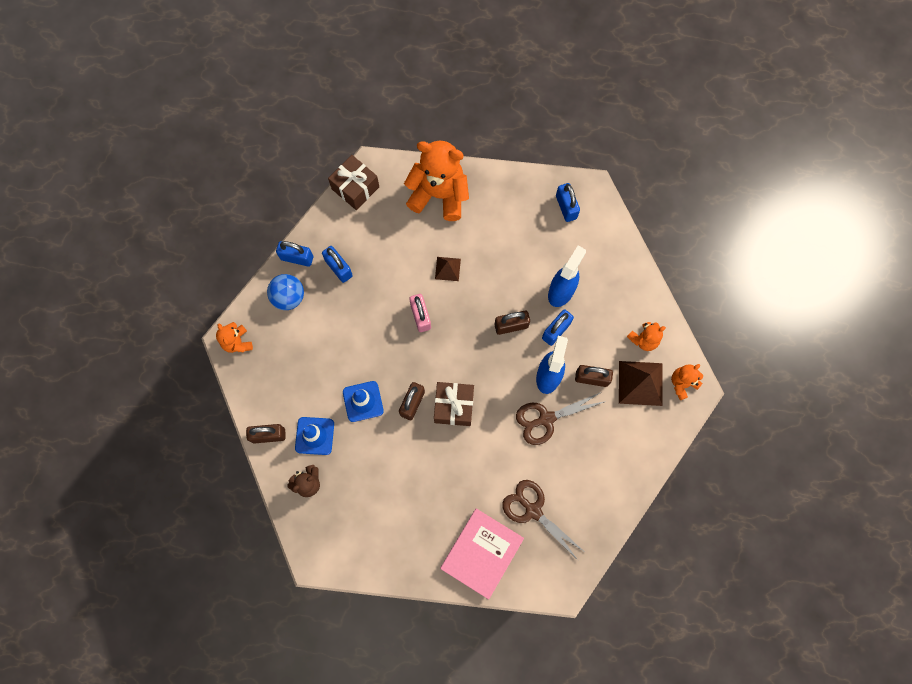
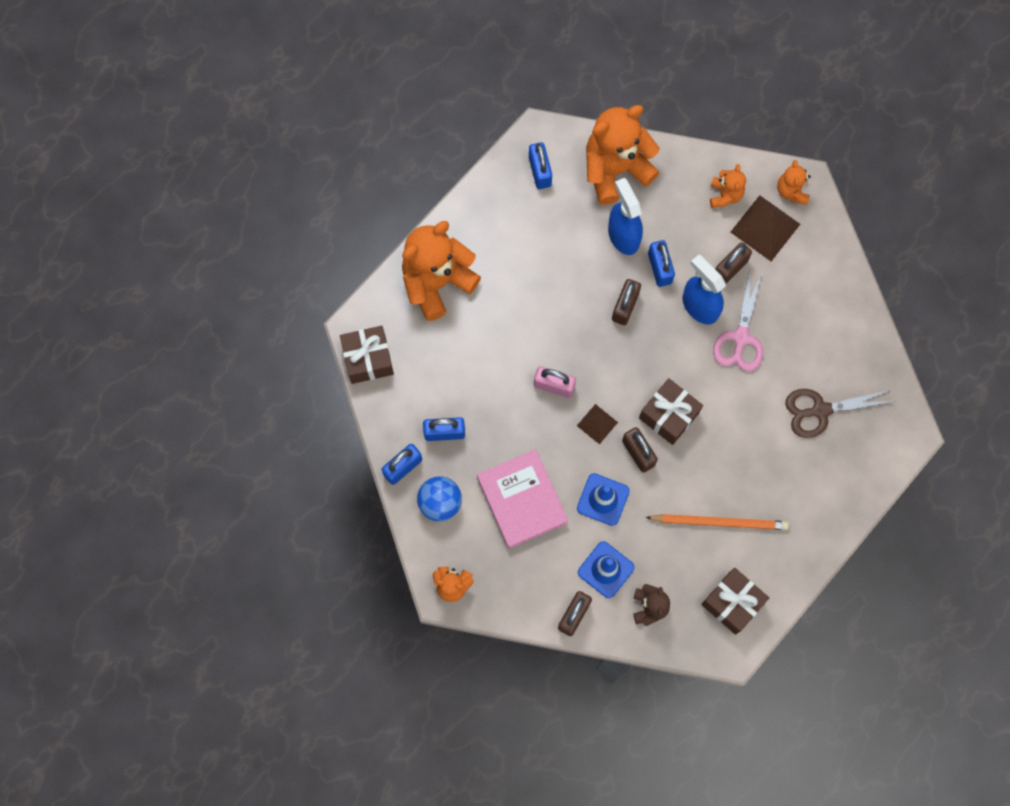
camera: 55 degrees left, 0 degrees up
(348, 539) = (732, 603): none -> brown gift
(401, 492) = (719, 522): none -> orange pencil
(447, 269) = (522, 327): brown pyramid -> brown pyramid (597, 424)
(481, 553) = (829, 485): pink book -> pink book (522, 500)
(546, 419) = (740, 338): brown scissors -> pink scissors
(566, 207) = (540, 171): blue padlock -> blue padlock turned 60 degrees clockwise
(605, 255) = (615, 170): none -> orange teddy bear

